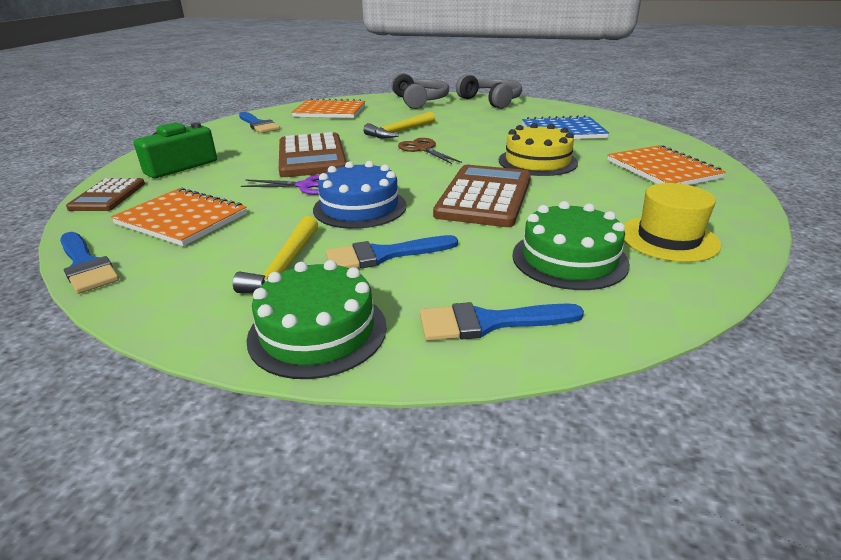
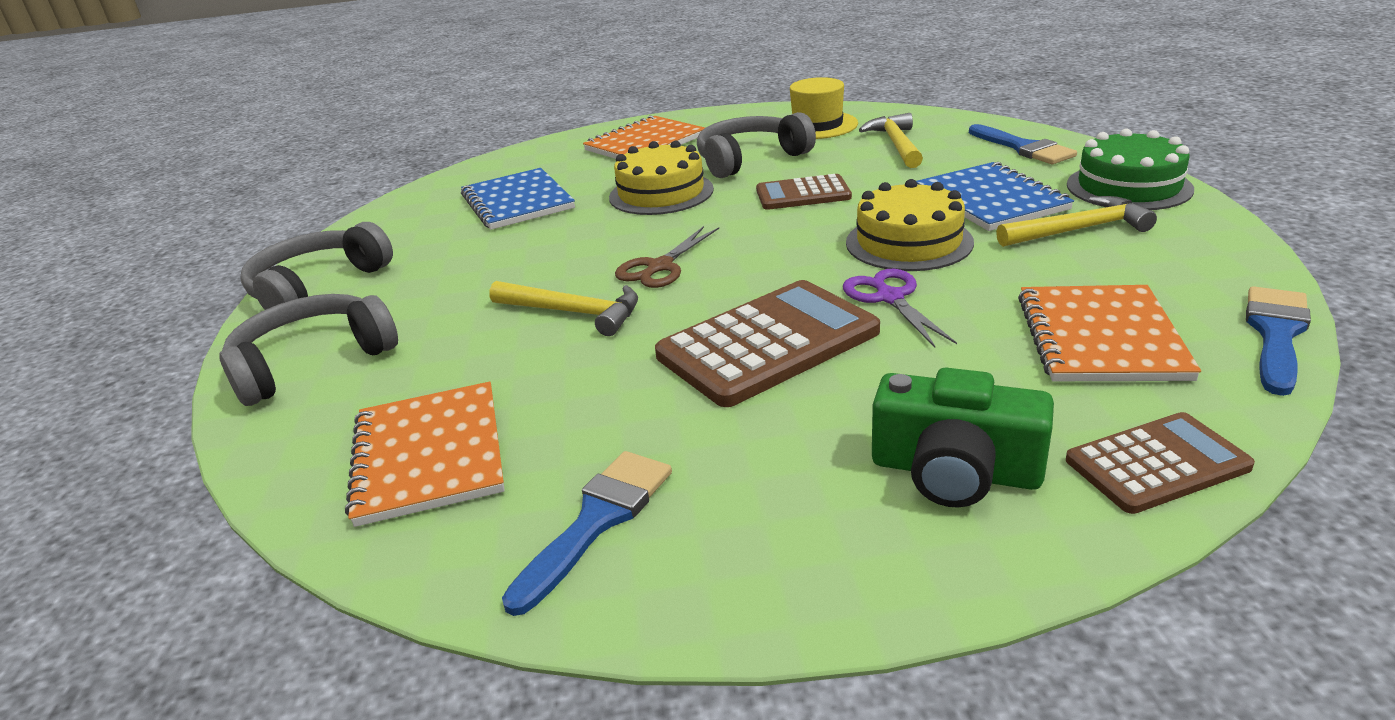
camera: 110 degrees left, 0 degrees up
(360, 207) = (909, 242): blue cake -> yellow cake
(384, 255) = (990, 200): blue brush -> blue notebook
(484, 197) = (803, 194): brown calculator -> brown calculator, size x0.59
(569, 259) = (896, 144): green cake -> yellow hammer
(585, 195) = (750, 159): none -> grey headphones

